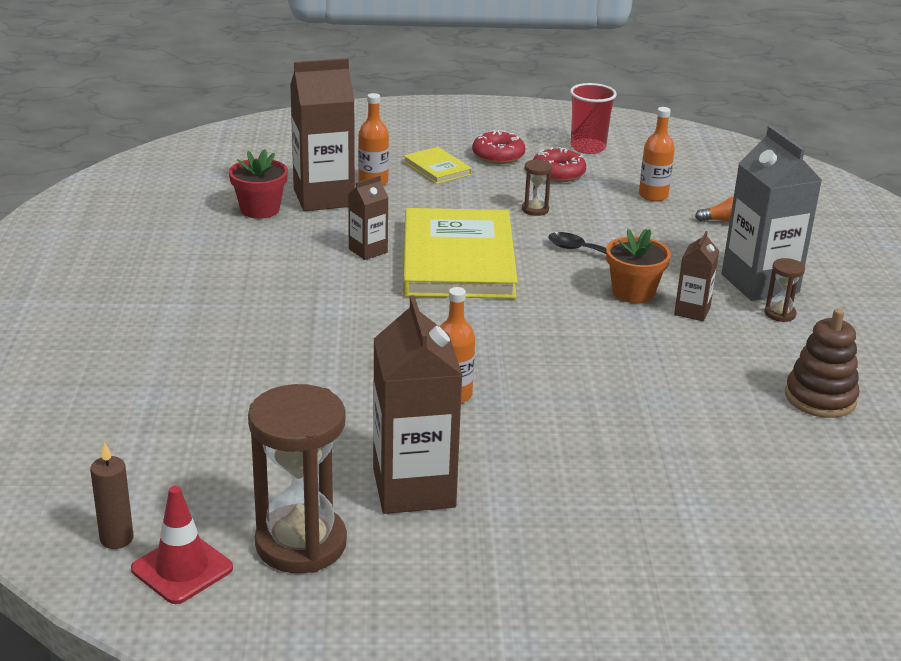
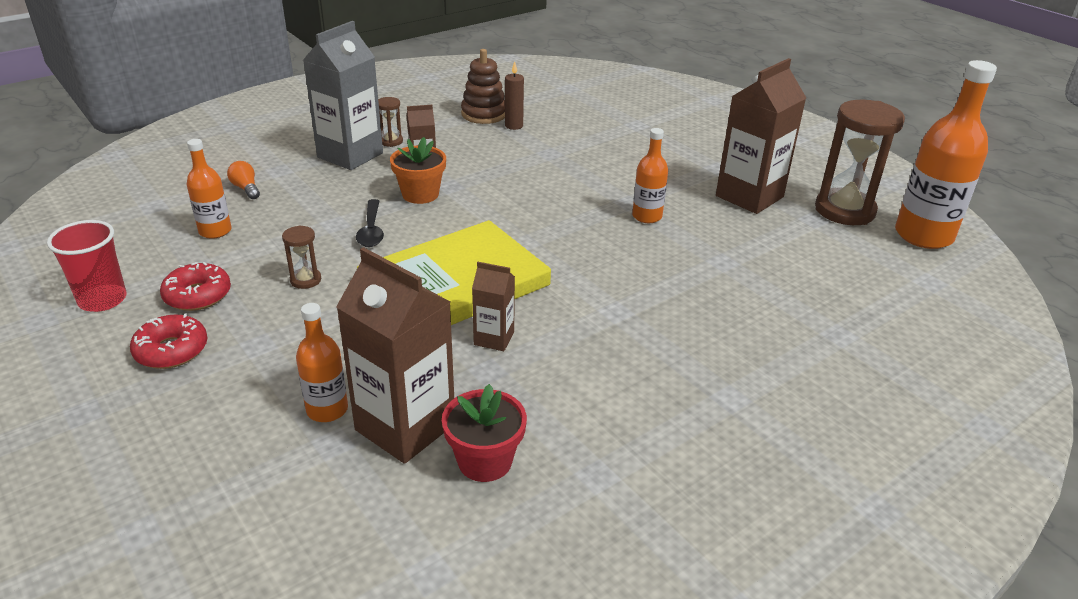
camera: 125 degrees left, 5 degrees up
(116, 539) = (950, 267): brown candle -> brown candle (514, 126)
(182, 569) = (923, 235): red traffic cone -> orange bottle
(437, 168) = (245, 379): yellow book -> none

